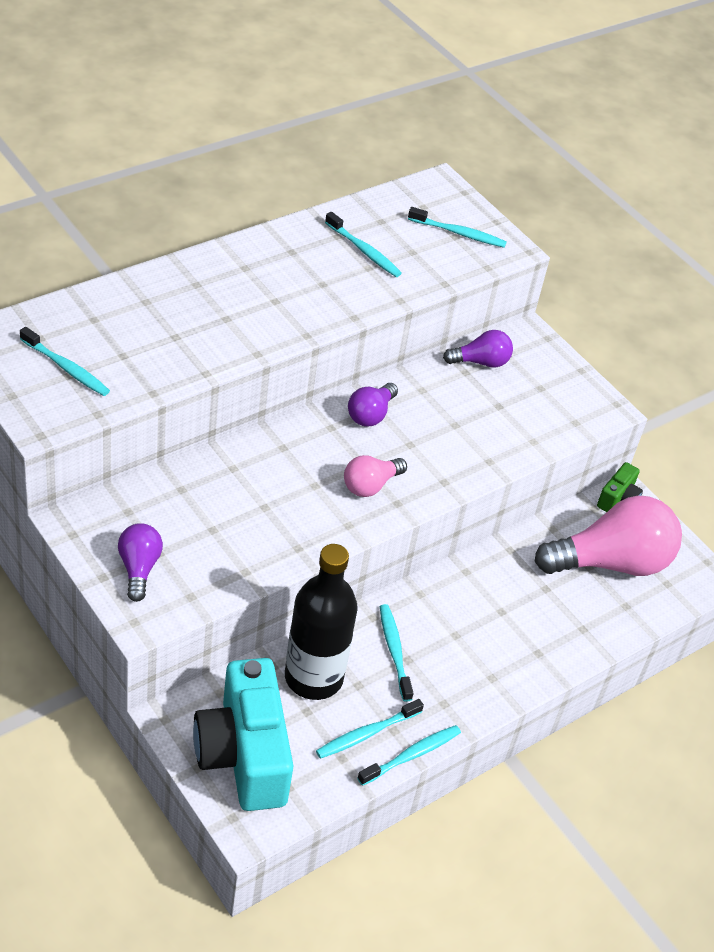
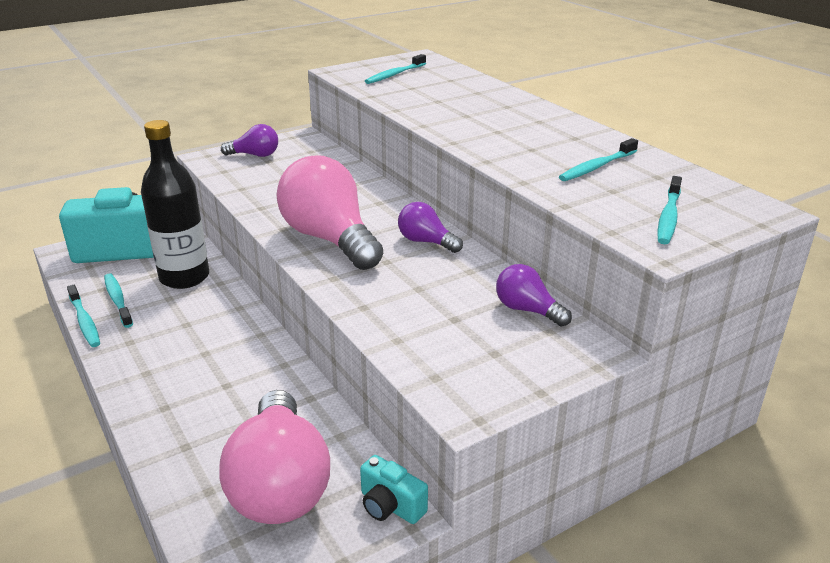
camera: 100 degrees right, 15 degrees down
(370, 485) = (330, 239): pink light bulb -> pink light bulb, size x2.02
(394, 651) = (197, 317): turquoise toothbrush -> none
(480, 362) = (527, 310): purple light bulb -> purple light bulb turned 135 degrees clockwise
(618, 499) = (390, 506): green camera -> turquoise camera

